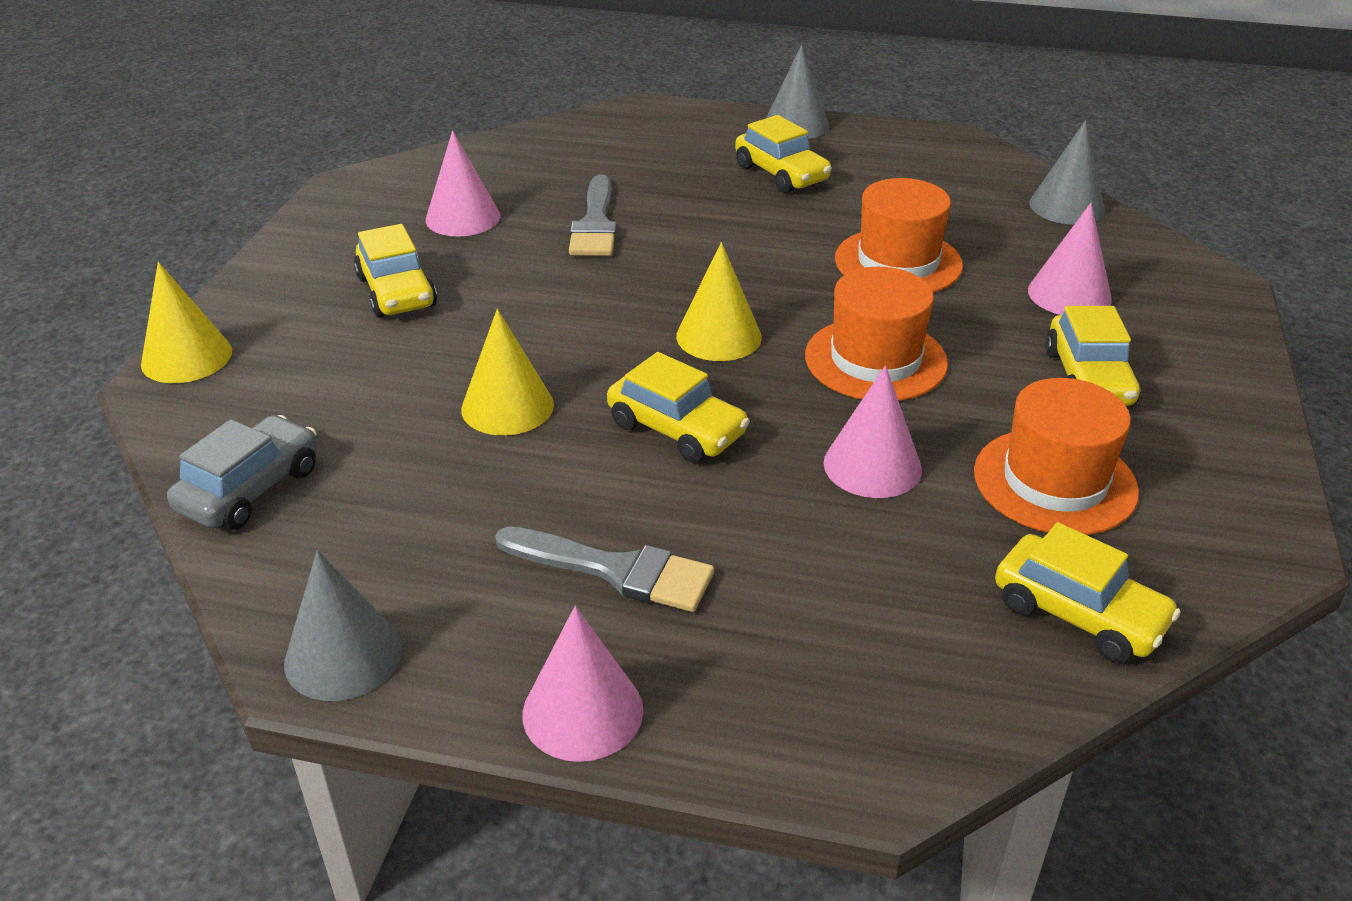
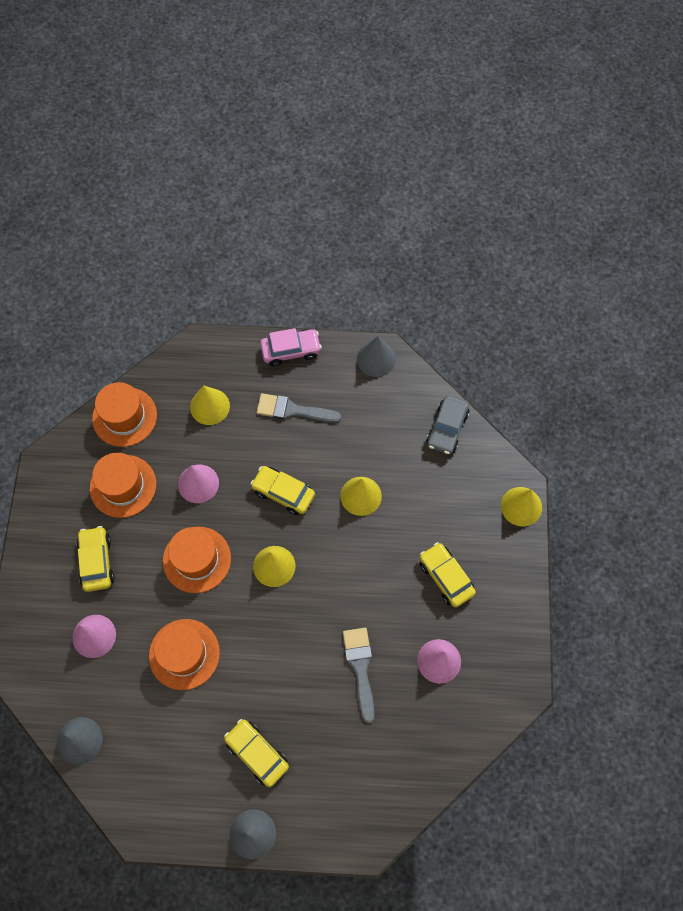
camera: 170 degrees right, 30 degrees up
(582, 711) = (291, 350): pink cone -> pink car
(840, 606) = (209, 406): none -> yellow cone
(1078, 614) = (124, 417): yellow car -> orange hat

